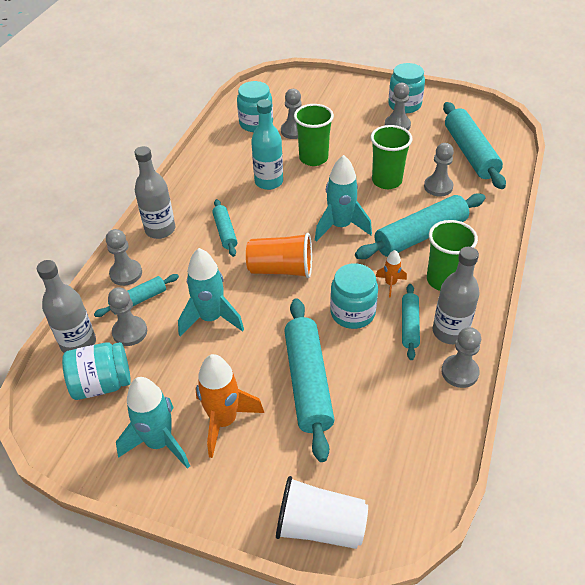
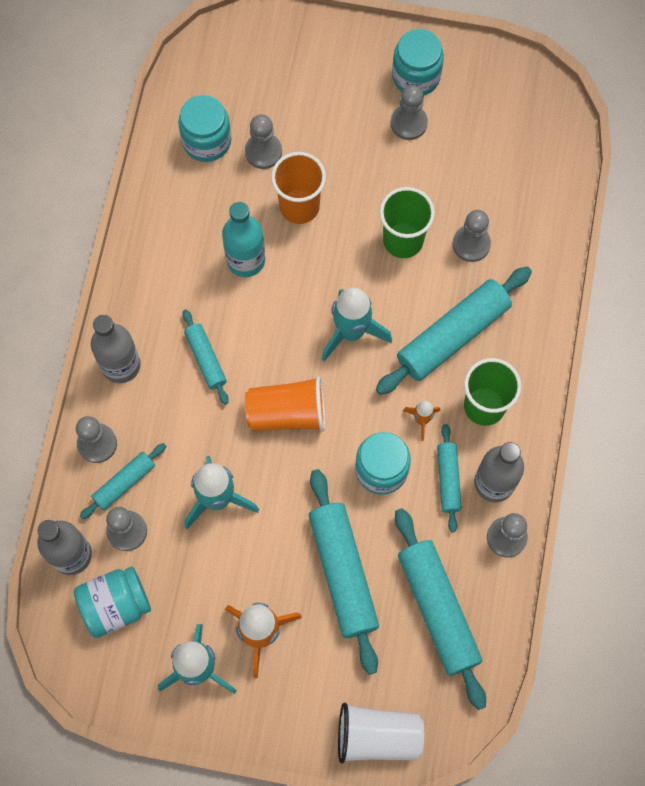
camera: 10 degrees left, 25 degrees up
(313, 158) = (299, 206): green cup -> orange cup
(470, 153) = (511, 172): turquoise rolling pin -> turquoise rolling pin (438, 609)

